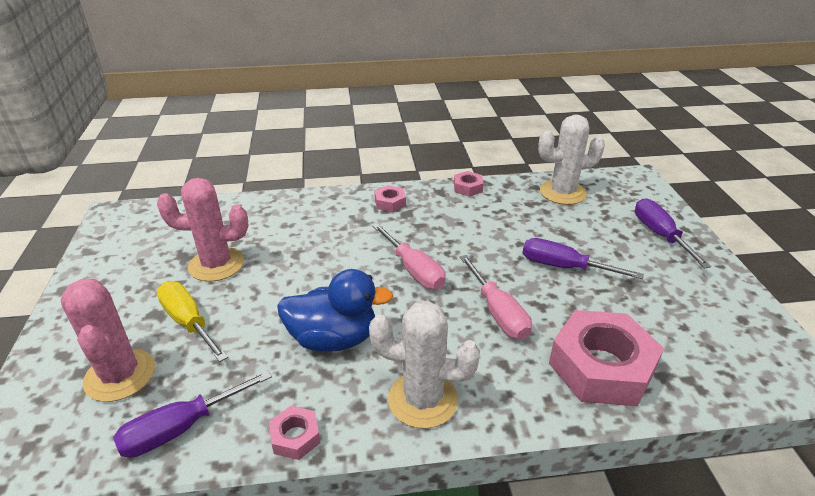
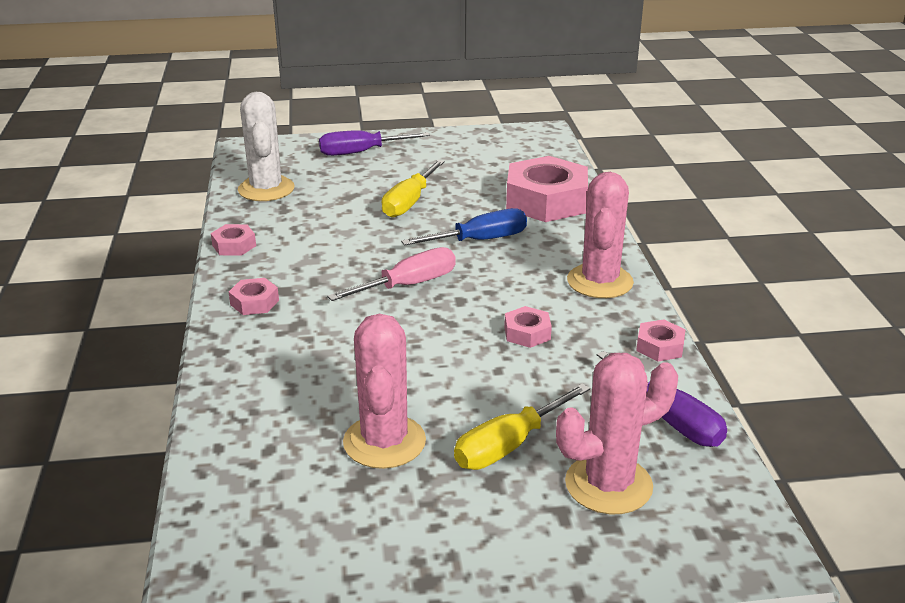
camera: 90 degrees left, 5 degrees down
(333, 339) = (527, 333): blue duck -> pink nut
(423, 399) = (600, 281): white cactus -> pink cactus
(498, 312) = (480, 240): pink screwdriver -> blue screwdriver
(564, 267) = (409, 202): purple screwdriver -> yellow screwdriver

